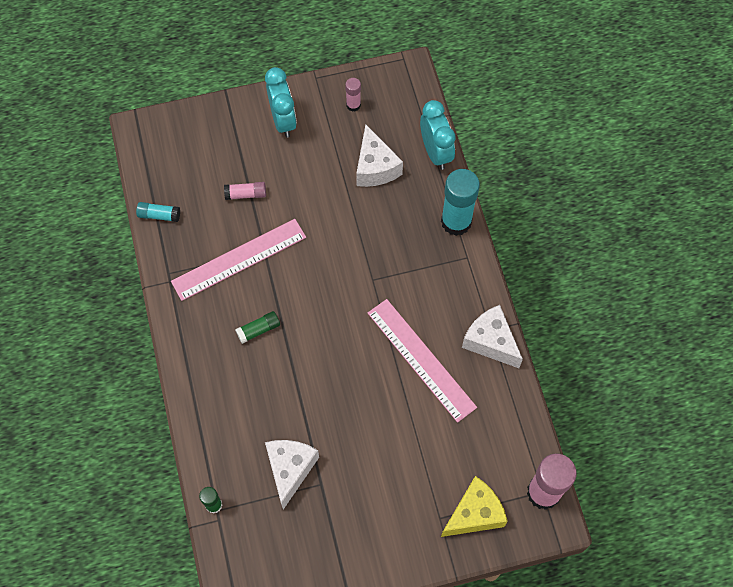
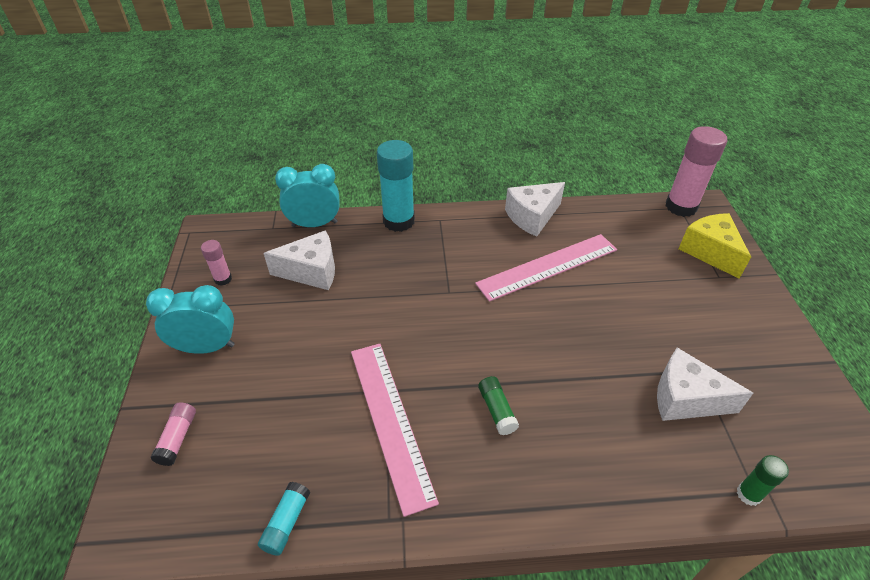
camera: 80 degrees left, 20 degrees down
(246, 194) = (296, 401): pink glue stick -> pink glue stick (178, 438)

